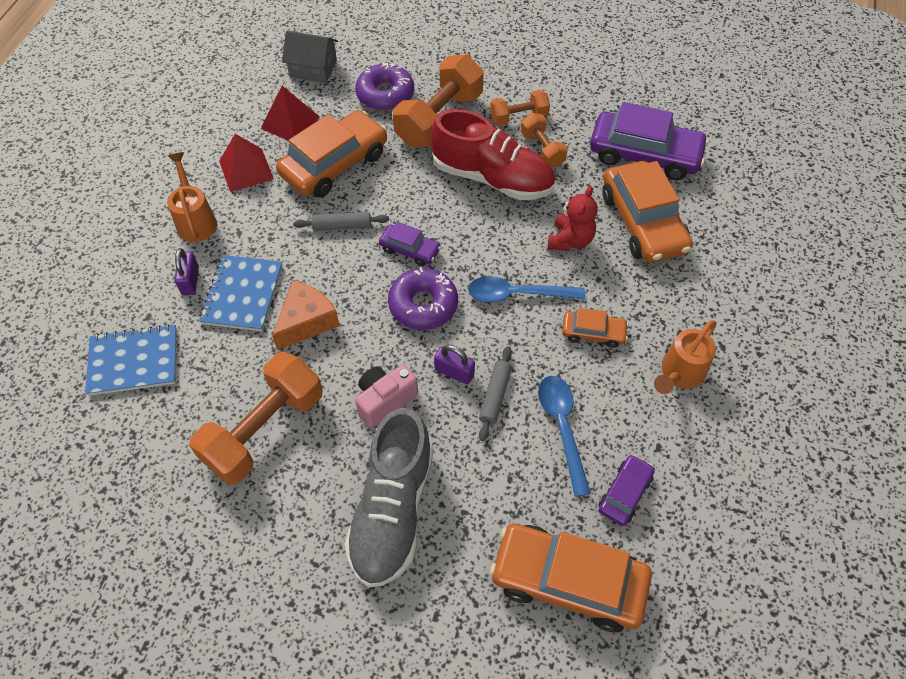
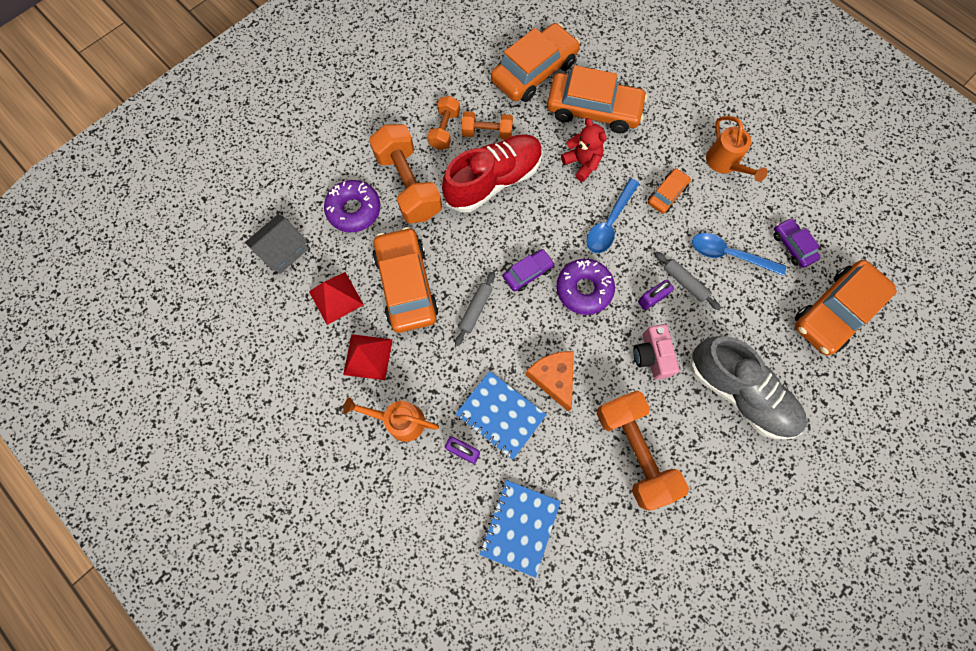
camera: 60 degrees left, 15 degrees up
(644, 155) = (534, 72): purple car -> orange car

